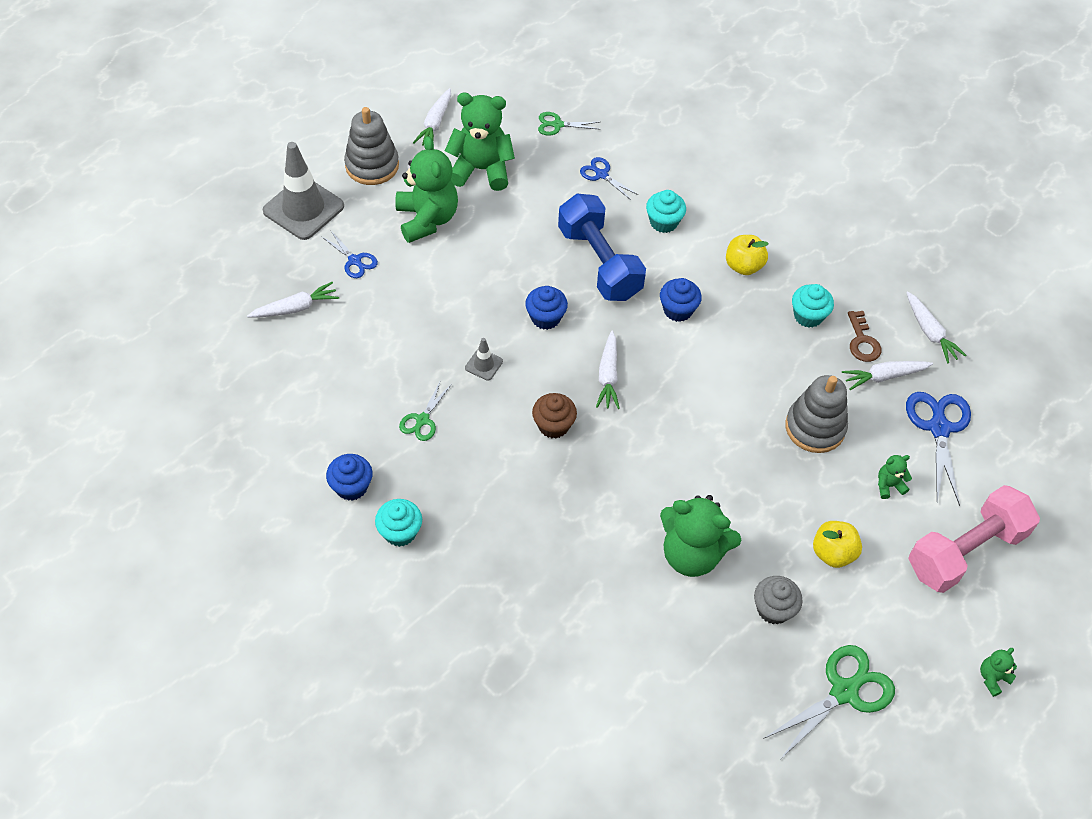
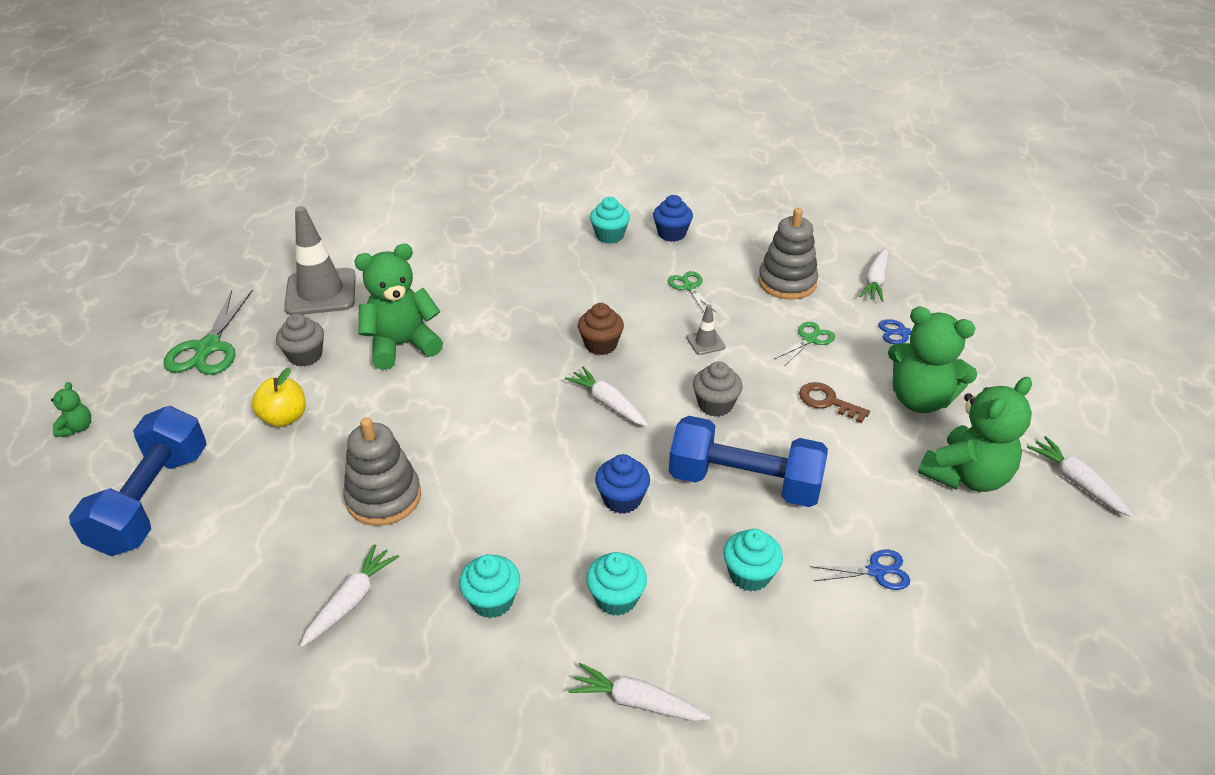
camera: 135 degrees right, 15 degrees down
(303, 208) = (1001, 335): grey traffic cone -> grey traffic cone (321, 292)
(372, 165) = (1034, 403): grey stacking toy -> grey stacking toy (787, 282)
(545, 318) = (715, 405): blue cupcake -> grey cupcake
(557, 125) = (1000, 588): green scissors -> green scissors (809, 339)
(743, 266) = (616, 598): yellow apple -> turquoise cupcake
(862, 341) = (407, 621): brown key -> brown key (827, 401)
(889, 485) = (269, 501): green teddy bear -> none
(930, 332) = (334, 700): white carrot -> white carrot (637, 702)
(939, 428) = (249, 593): blue scissors -> none
(965, 551) = (152, 500): pink dumbbell -> blue dumbbell

